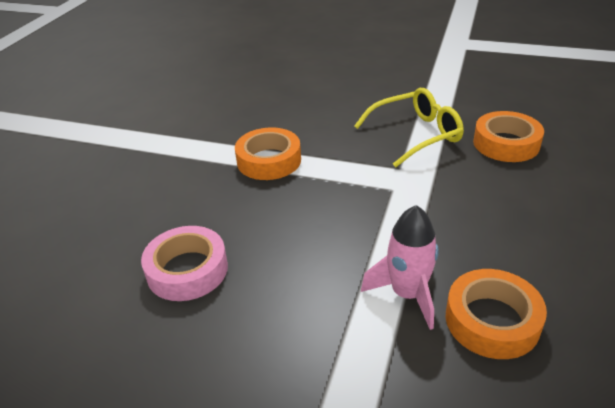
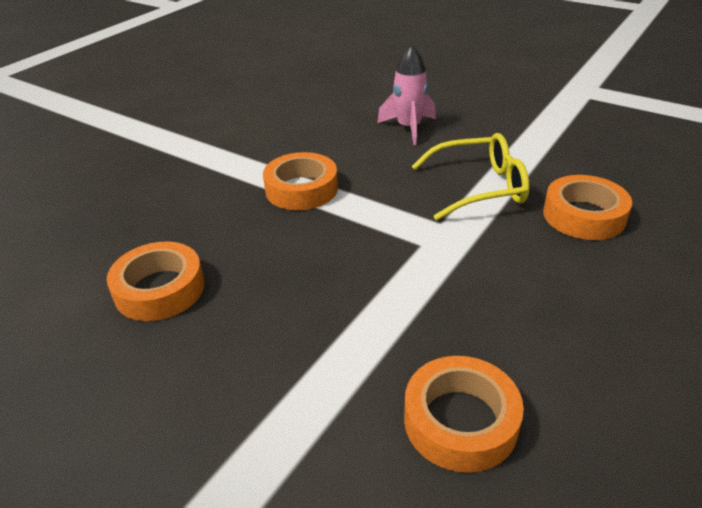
camera: 15 degrees right, 0 degrees up
(187, 270) = (160, 289): pink tape -> orange tape
(407, 294) = (376, 367): pink rocket -> pink rocket (409, 128)

